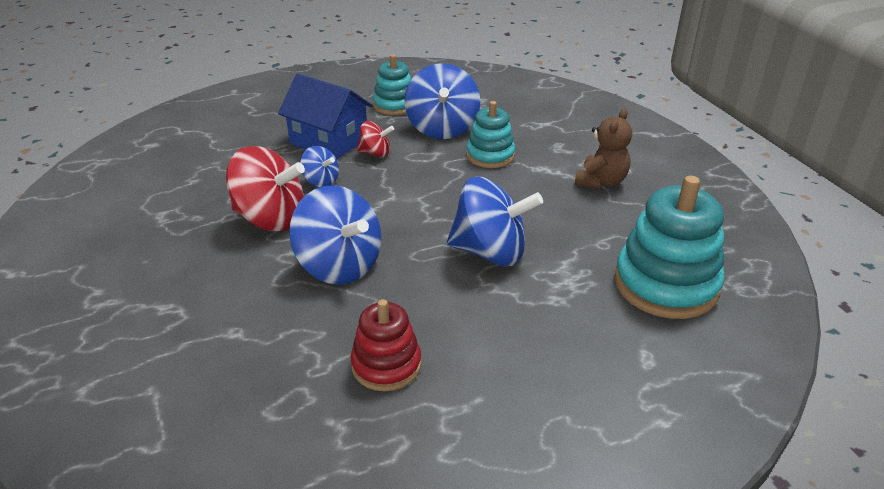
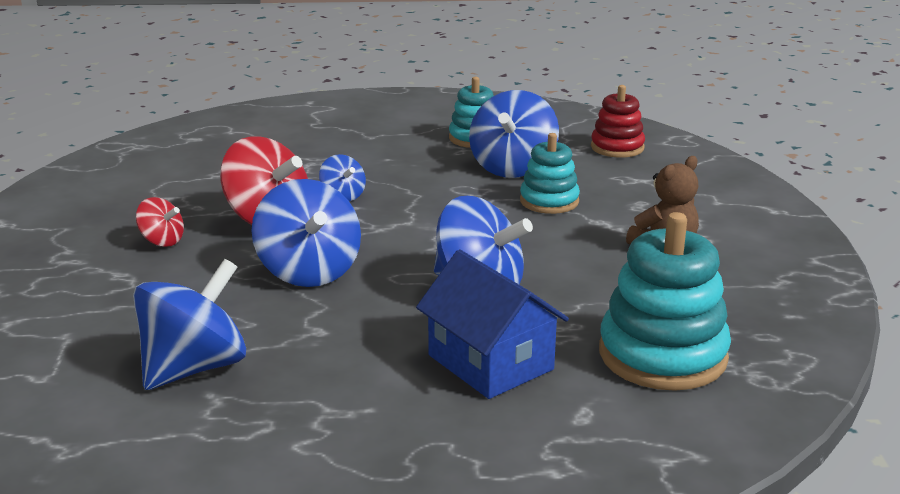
camera: 20 degrees right, 10 degrees down
(298, 395) = (194, 368): none -> blue spinning top
(329, 141) = (377, 161): blue house -> blue house (490, 362)
(375, 153) = (419, 180): red spinning top -> red spinning top (162, 241)
(386, 365) = (296, 362): red stacking toy -> red stacking toy (617, 147)

